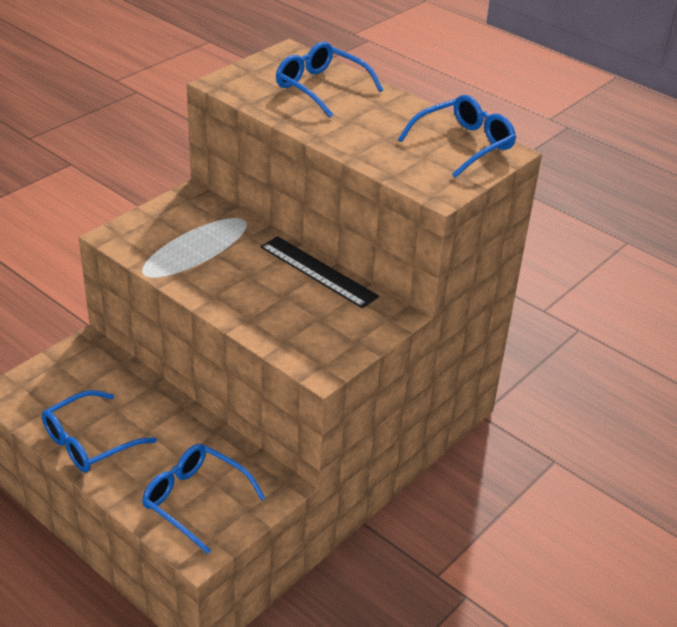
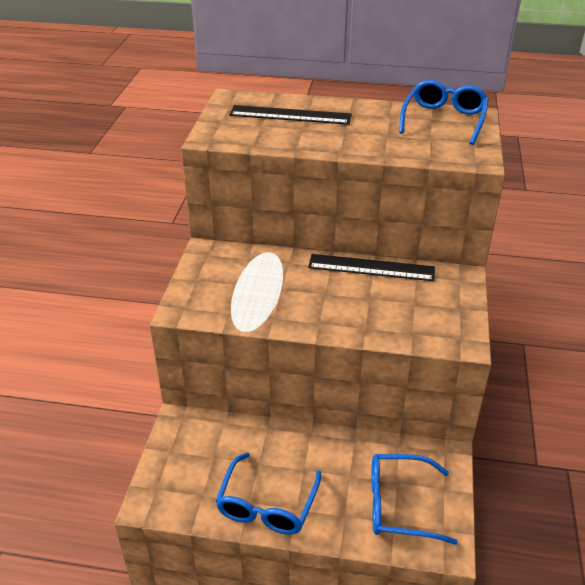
camera: 30 degrees left, 0 degrees up
(320, 87) = (290, 115): blue glasses -> black ruler

